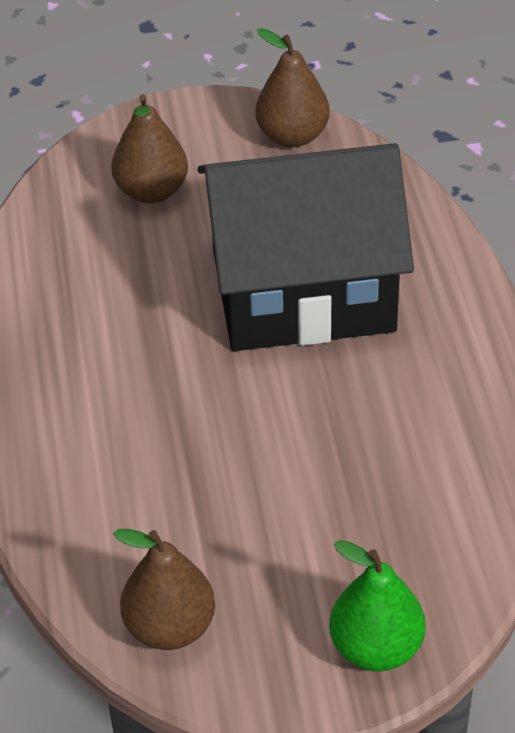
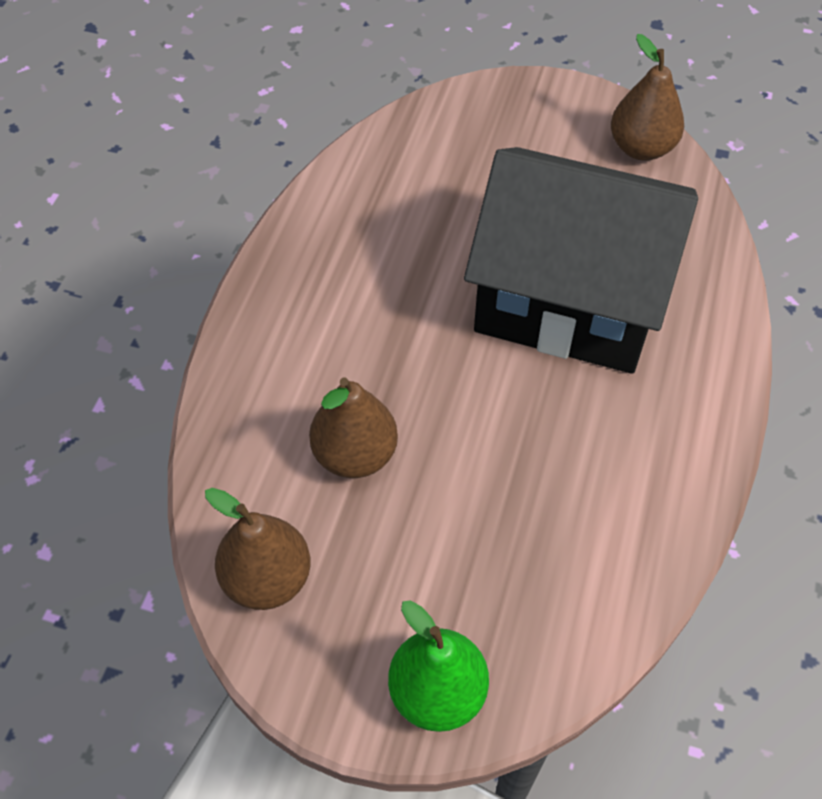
camera: 25 degrees right, 10 degrees up
(151, 191) = (489, 154): brown pear -> brown pear (355, 454)

